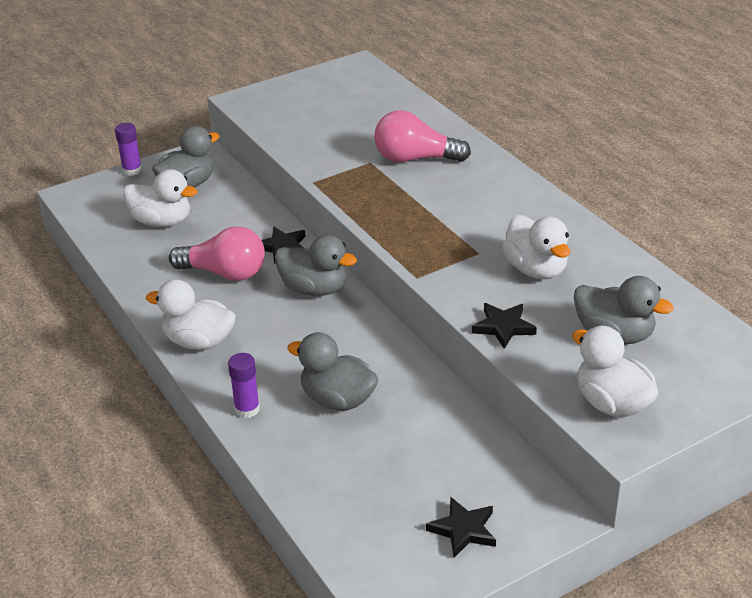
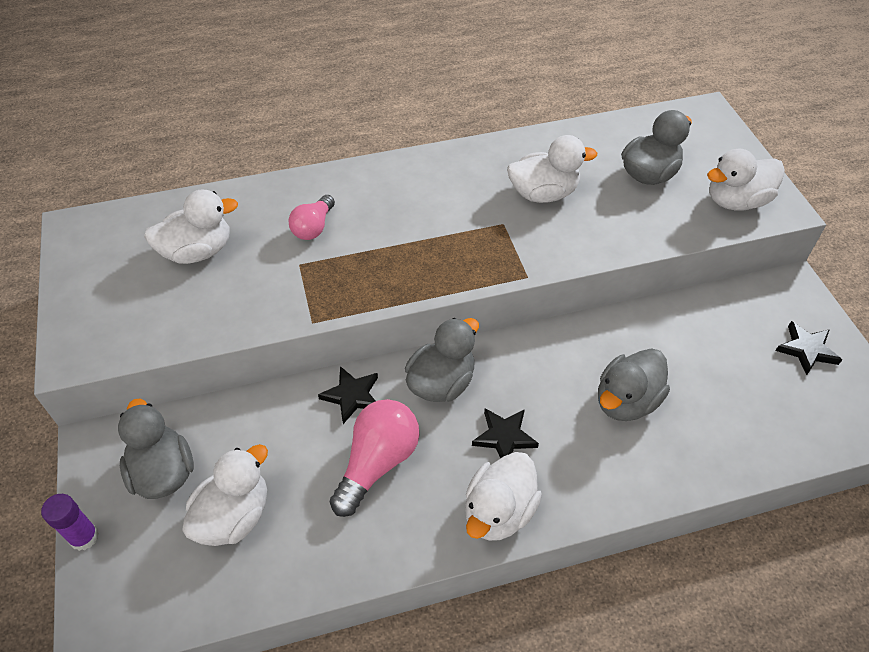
camera: 75 degrees left, 15 degrees up
(247, 409) = (625, 483): purple glue stick -> none
(360, 117) = (198, 251): none -> white duck
(415, 159) = (313, 227): pink light bulb -> pink light bulb, size x0.62
(503, 327) = (622, 236): black star -> black star (504, 437)

